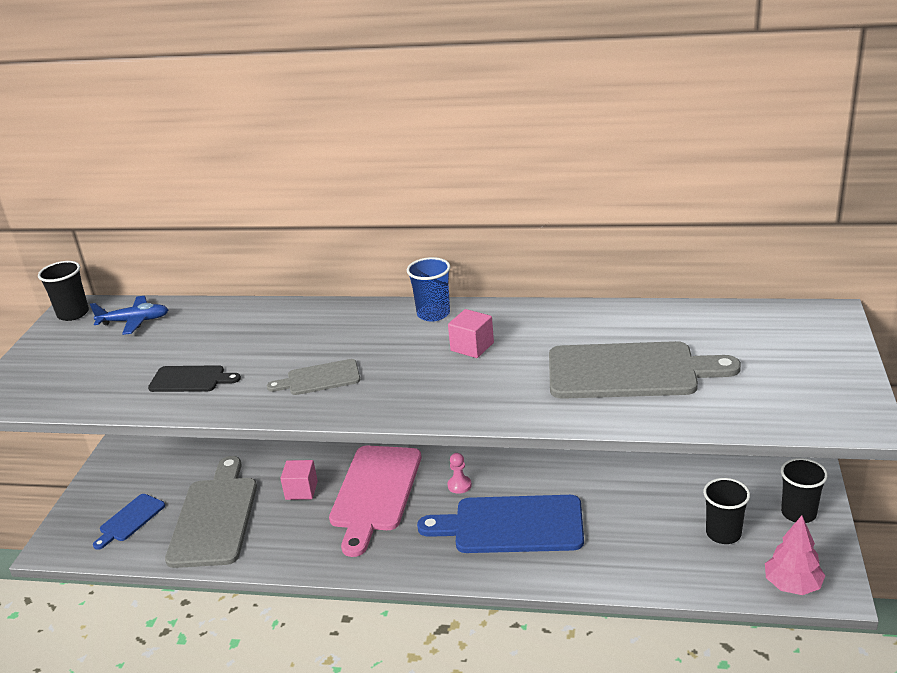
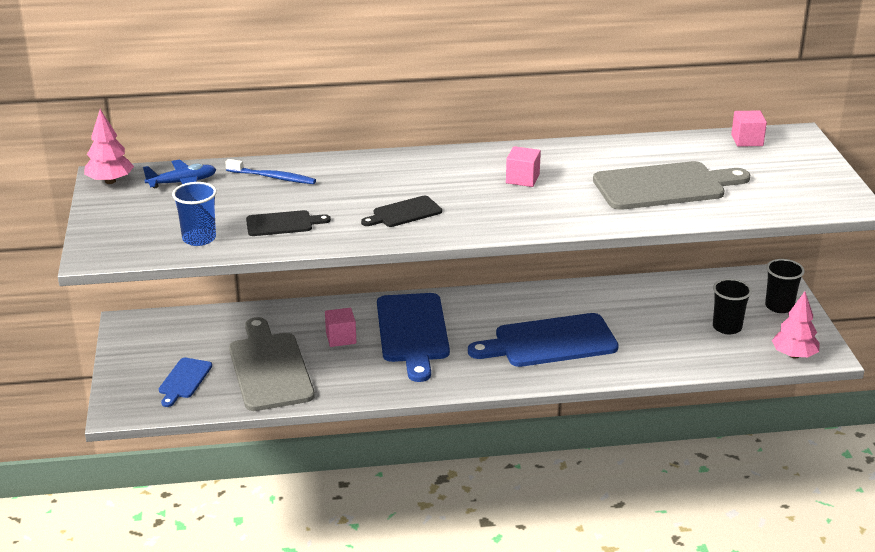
camera: 20 degrees left, 0 degrees up
(73, 314) = (110, 181): black cup -> pink tree
(221, 322) = (273, 177): none -> blue toothbrush
(319, 378) = (404, 213): grey cutting board -> black cutting board
(375, 492) = (413, 332): pink cutting board -> blue cutting board
(433, 314) = (470, 157): blue cup -> blue cup (199, 238)
(459, 485) = (487, 318): pink pawn -> none
(762, 317) = (747, 140): none -> pink cube

